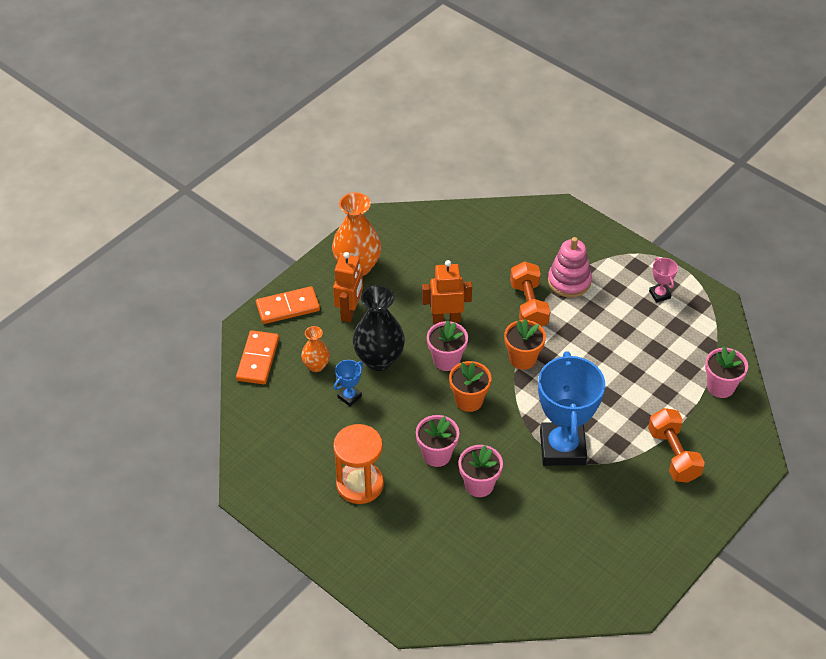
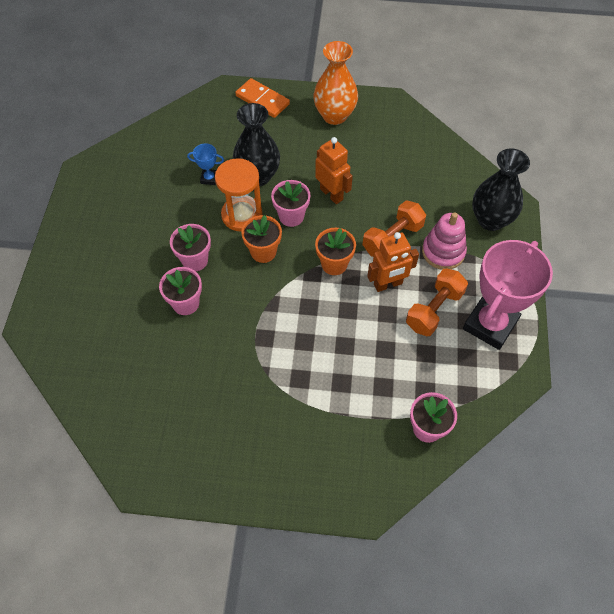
camera: 55 degrees right, 10 degrees up
(258, 359) = (202, 110): orange domino -> none
(316, 366) = (222, 144): orange vase -> none
(349, 311) = (288, 135): orange robot -> orange robot (388, 284)
(360, 484) = (133, 229): orange hourglass -> orange hourglass (242, 215)
(562, 233) = (490, 220): none -> black vase
(562, 448) = (264, 340): blue trophy -> none
(659, 294) = (490, 324): pink trophy -> pink trophy, size x2.39
(673, 455) = (320, 429): orange dumbbell -> orange dumbbell (434, 310)

